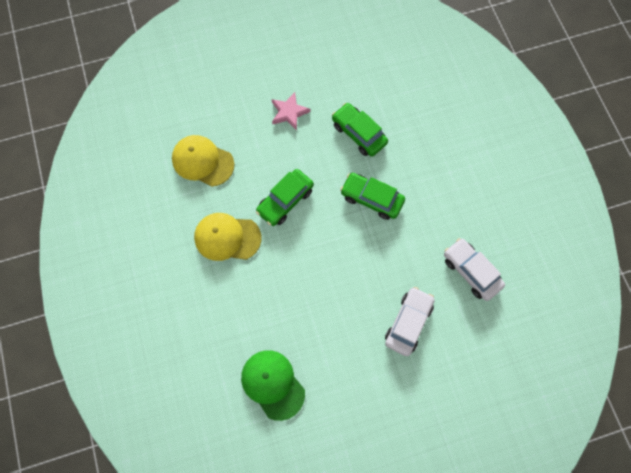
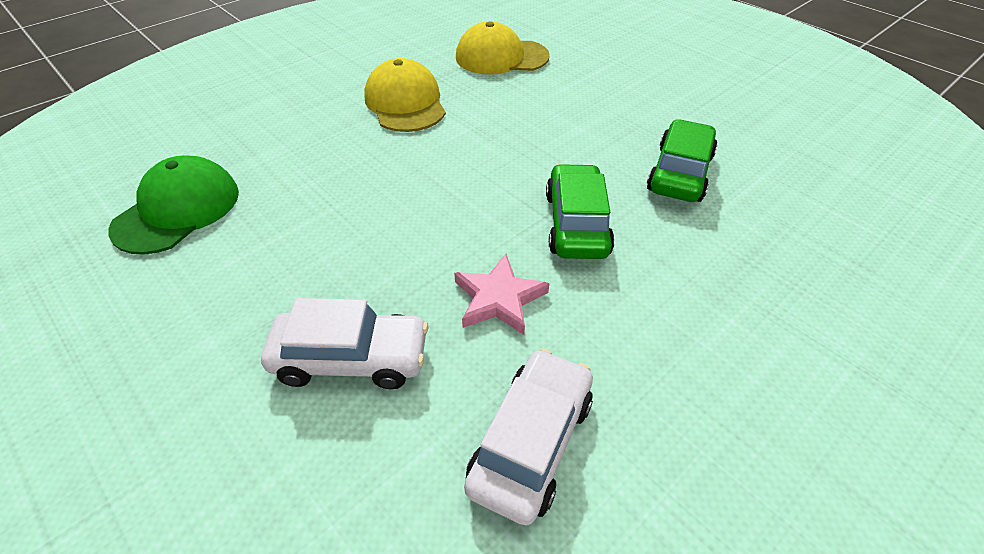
camera: 65 degrees right, 25 degrees down
(203, 161) = (501, 57): yellow cap -> yellow cap turned 90 degrees counterclockwise
(285, 201) = (498, 134): green car -> none
(289, 112) = (640, 99): pink star -> pink star (499, 299)

